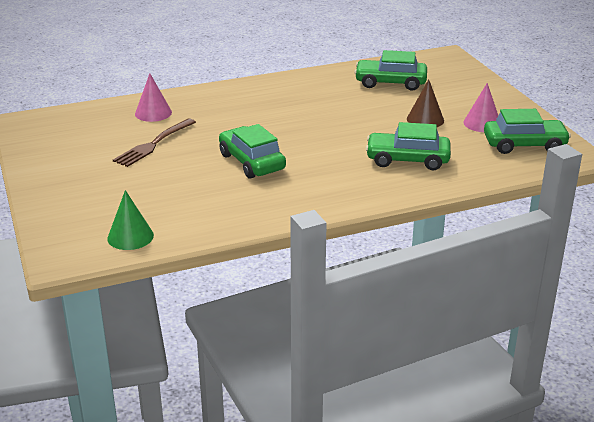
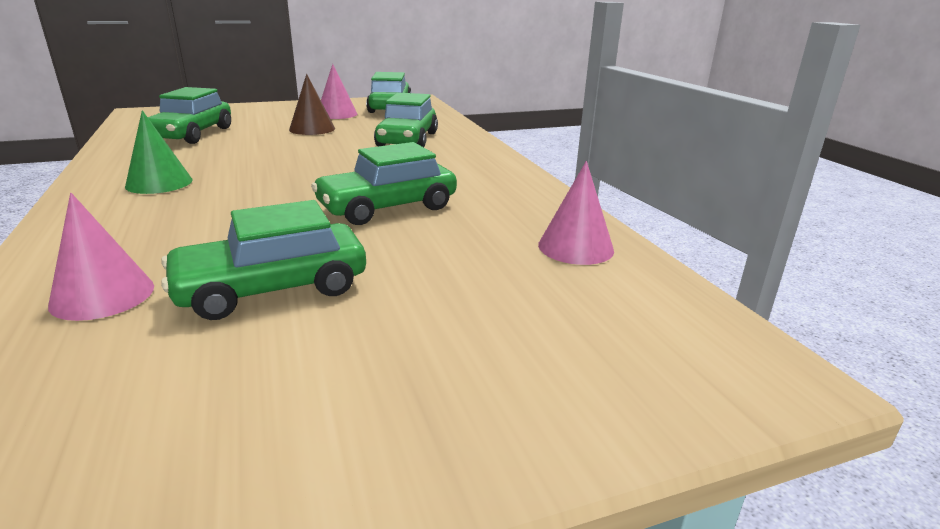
camera: 90 degrees left, 5 degrees down
(130, 237) = (647, 297): green cone -> green cone (159, 183)
(154, 144) = (272, 288): brown fork -> green car
(191, 221) = (575, 247): none -> pink cone

